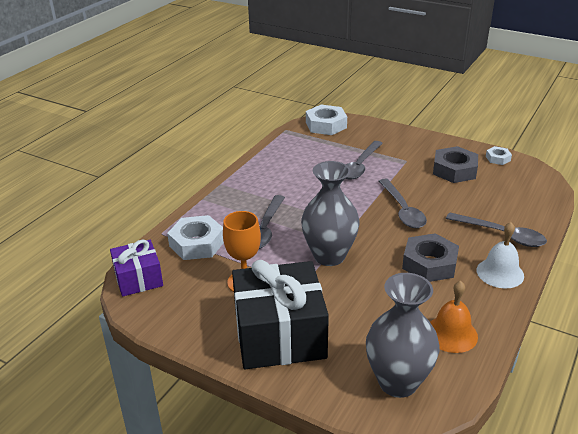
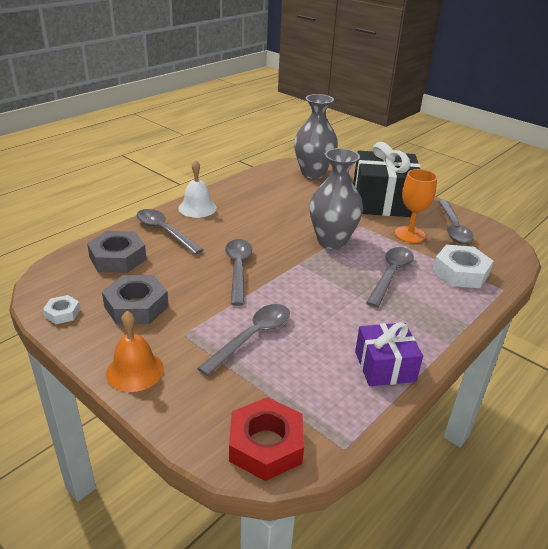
camera: 170 degrees left, 0 degrees up
(138, 278) = (506, 252): purple gift -> purple gift (384, 366)
(190, 304) = (453, 228): none -> grey spoon
(326, 125) = (266, 445): white nut -> red nut
(429, 264) = (248, 222): grey nut -> grey nut (118, 258)
(451, 334) = (265, 185): orange bell -> orange bell (135, 371)

